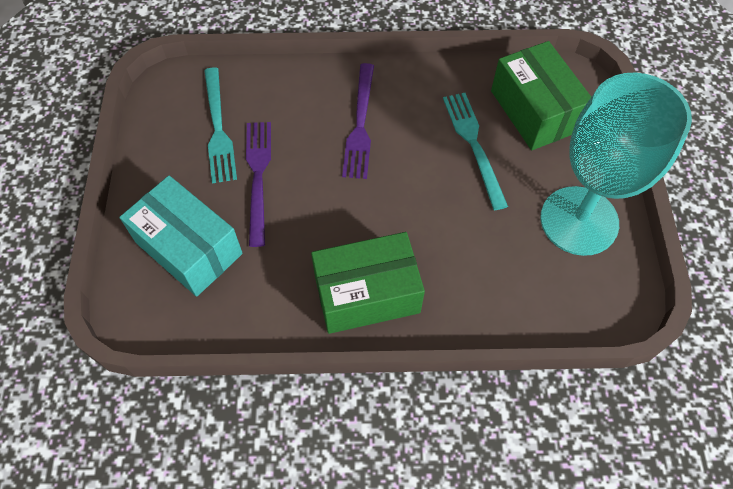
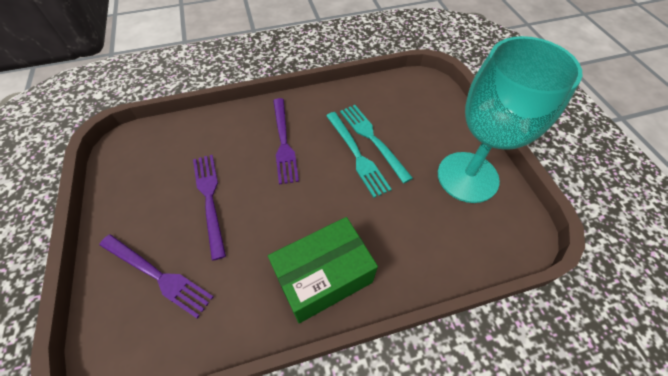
camera: 15 degrees left, 5 degrees down
(189, 248) = (157, 275): turquoise box -> purple fork
(218, 129) = (170, 168): turquoise fork -> turquoise fork (357, 155)
(534, 111) = (407, 107): green box -> none

